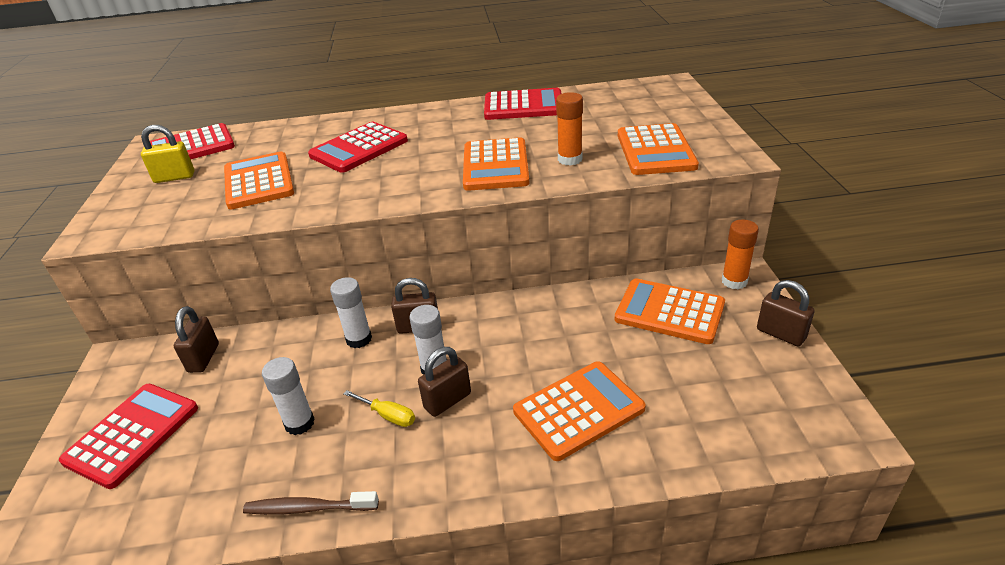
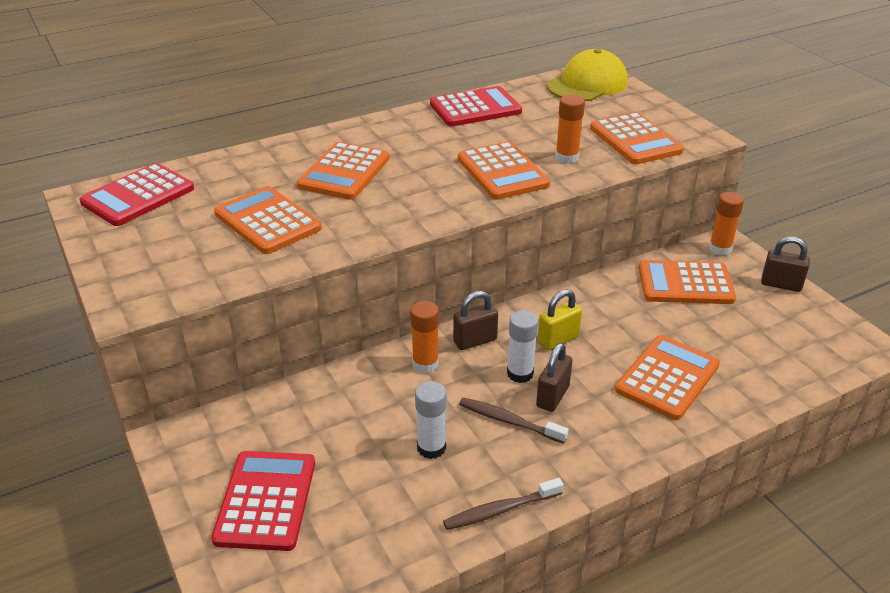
camera: 25 degrees left, 0 degrees up
(174, 177) = (159, 231): yellow padlock -> yellow padlock (558, 340)
(203, 358) = (275, 416): brown padlock -> none
(359, 148) = (344, 172): red calculator -> orange calculator
(359, 339) = (425, 364): white glue stick -> orange glue stick
(388, 415) = (509, 421): yellow screwdriver -> brown toothbrush
(651, 94) = (587, 84): none -> yellow cap

